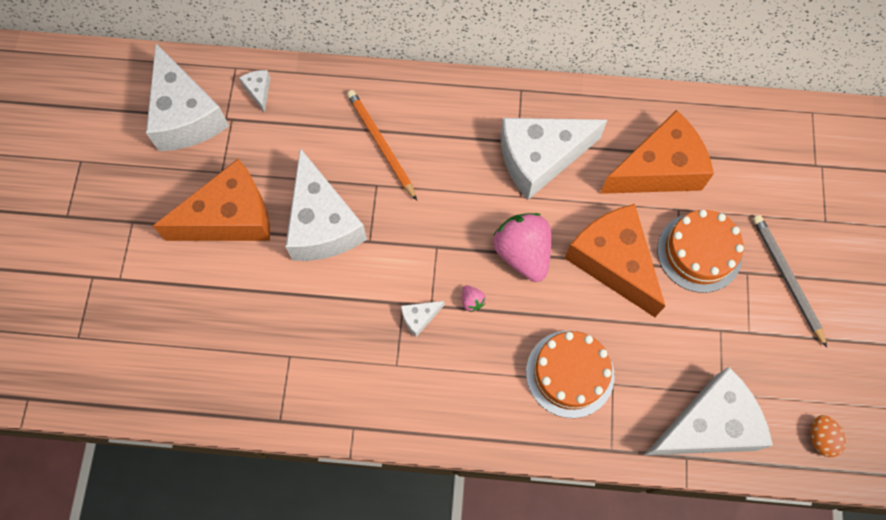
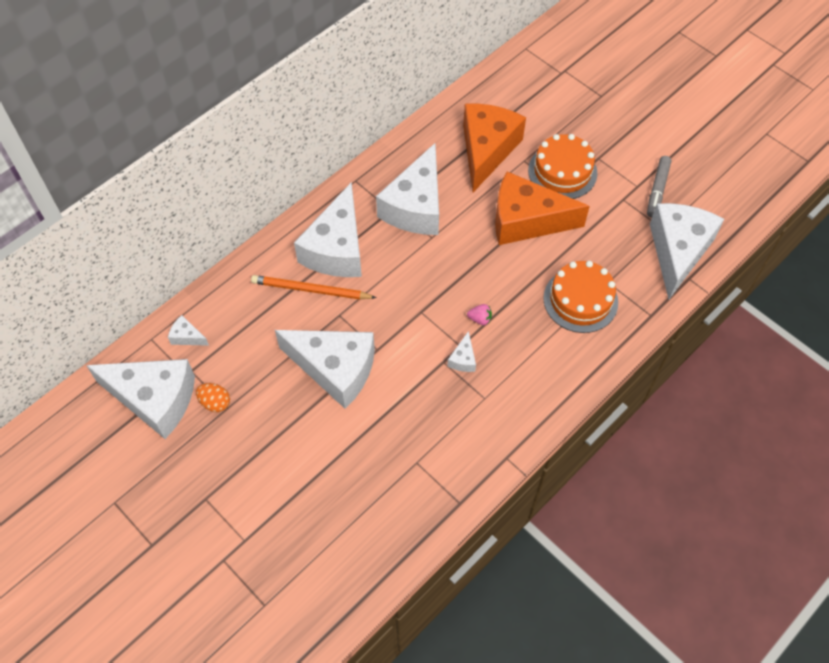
camera: 50 degrees left, 10 degrees down
(230, 217) = (270, 426): orange cheese -> none
(439, 131) = (337, 248): none -> white cheese
(522, 253) = (473, 265): pink strawberry -> none
(762, 354) = (657, 190): none -> grey marker
(786, 279) = (620, 142): grey pencil -> none
(820, 438) = (733, 202): orange egg -> orange egg (215, 402)

